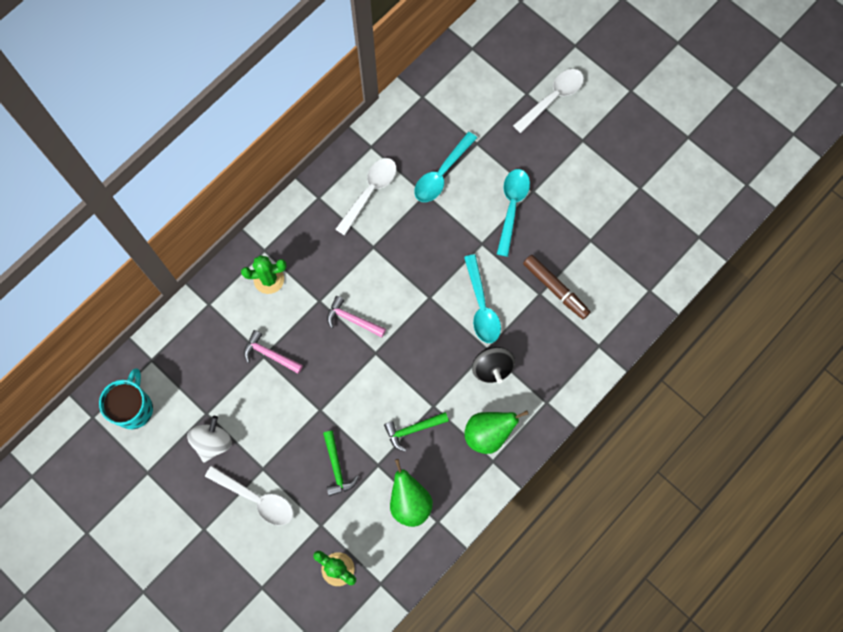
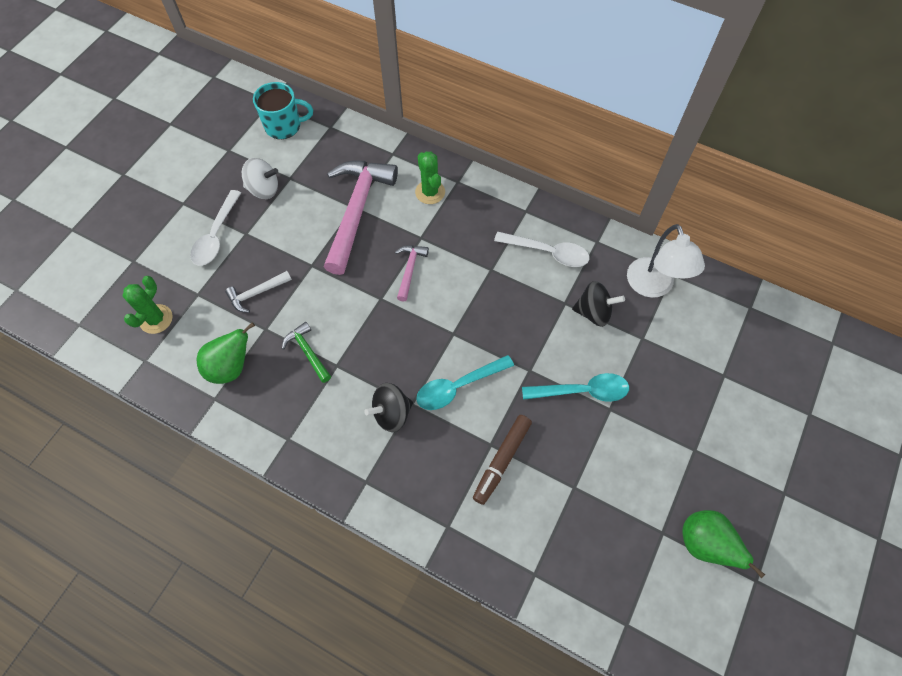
camera: 75 degrees right, 10 degrees down
(270, 354) = (356, 211): pink hammer -> pink hammer, size x2.17
(337, 467) = (257, 293): green hammer -> white hammer
(430, 116) = (653, 287): none -> white lamp
(442, 173) = (593, 312): turquoise spoon -> black spinning top
(488, 434) = (317, 427): green pear -> green pear (704, 544)
(552, 98) = (731, 404): white spoon -> none

